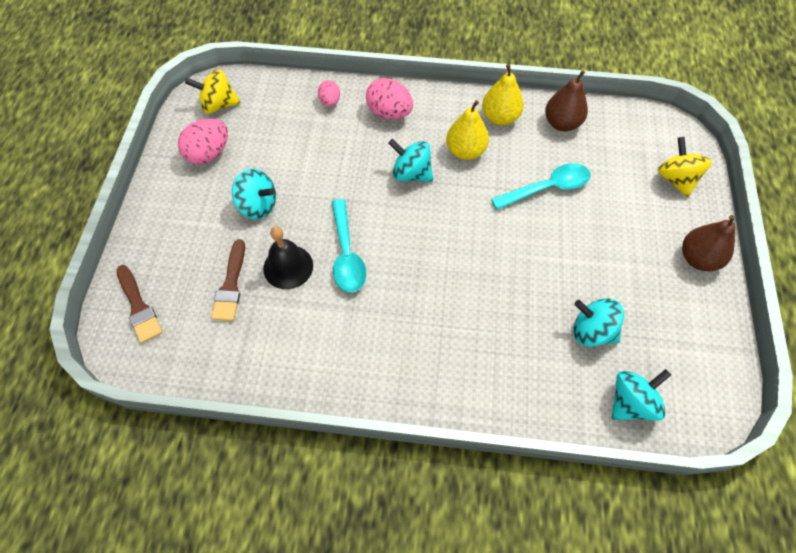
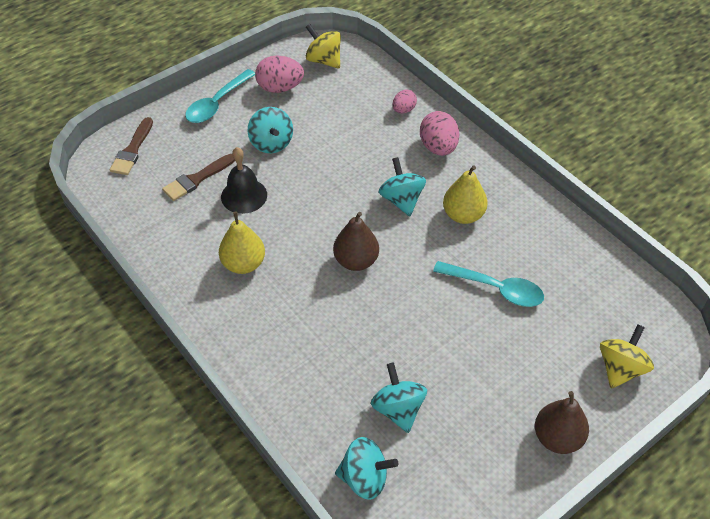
camera: 45 degrees right, 10 degrees down
(346, 254) = (290, 217): turquoise spoon -> turquoise spoon (217, 103)
(500, 117) = (523, 212): yellow pear -> yellow pear (243, 264)
(562, 123) = (572, 253): brown pear -> brown pear (356, 261)

